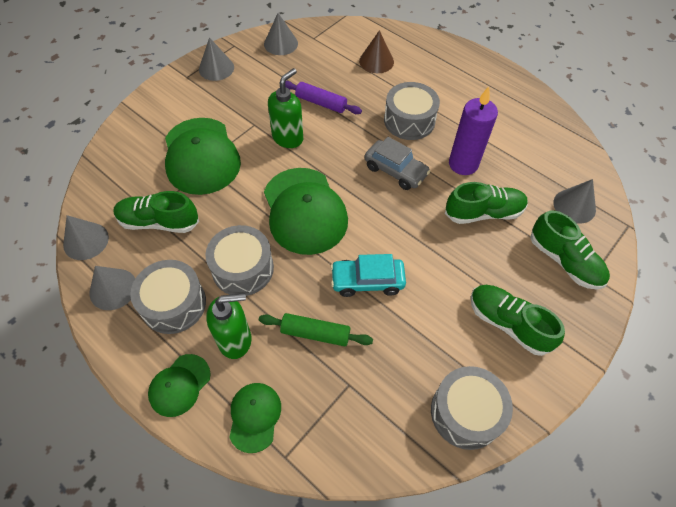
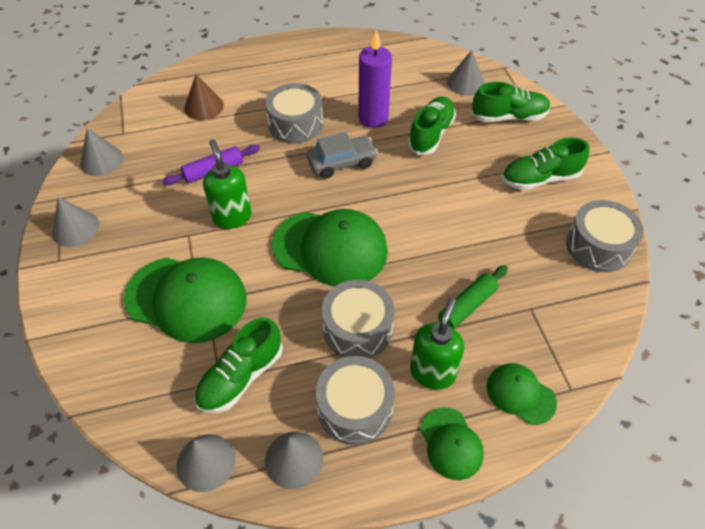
camera: 55 degrees left, 5 degrees down
(367, 281) = (440, 243): turquoise car -> none

